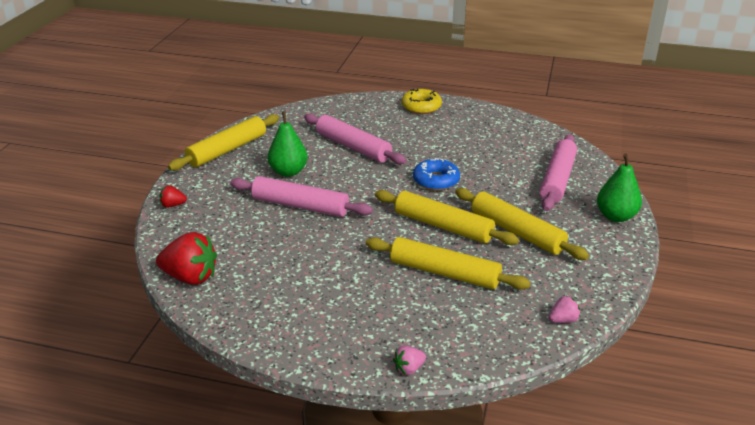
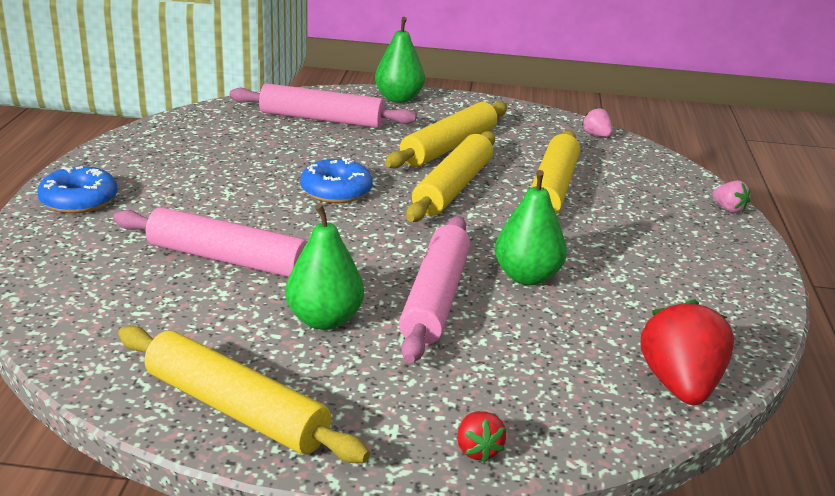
camera: 100 degrees left, 5 degrees down
(317, 241) = (527, 277): none -> green pear
(353, 147) = (228, 259): pink rolling pin -> pink rolling pin turned 75 degrees clockwise
(421, 107) = (79, 200): yellow donut -> blue donut

